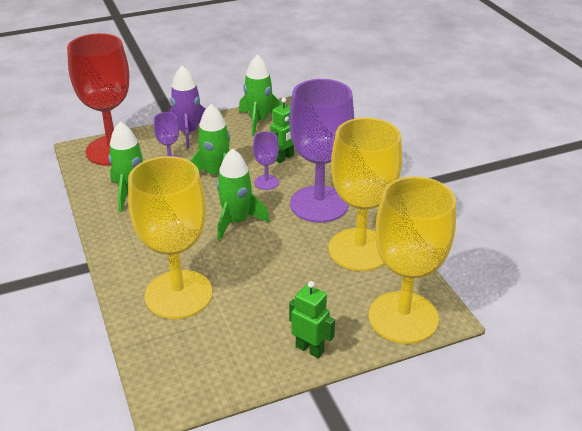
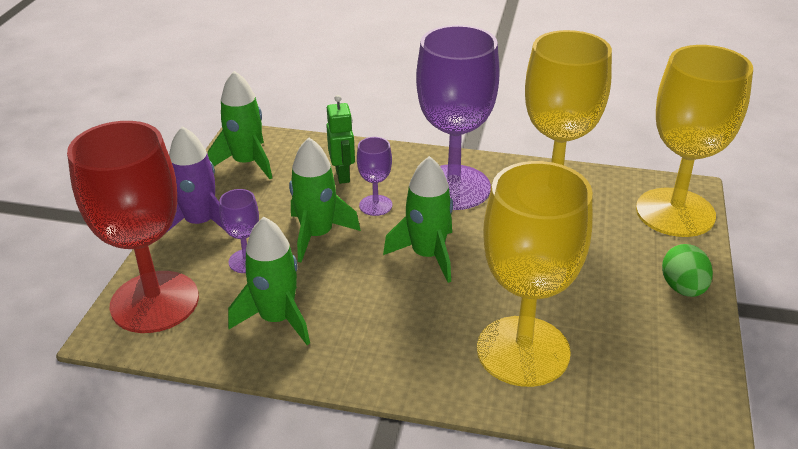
camera: 55 degrees left, 0 degrees up
(310, 349) = (683, 288): green robot -> green egg

